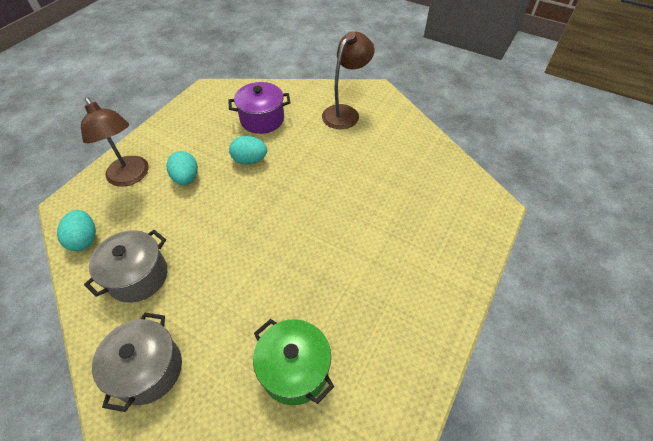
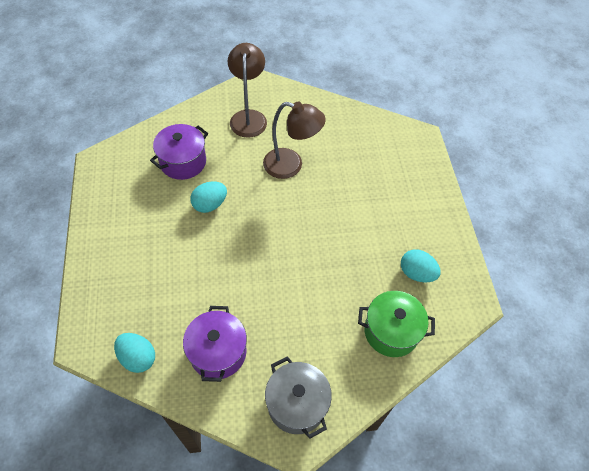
camera: 40 degrees left, 5 degrees up
(131, 177) = (118, 282): brown lamp -> brown lamp (291, 165)
(138, 276) = (218, 352): grey pot -> purple pot
(186, 178) = (170, 252): turquoise egg -> turquoise egg (416, 273)

